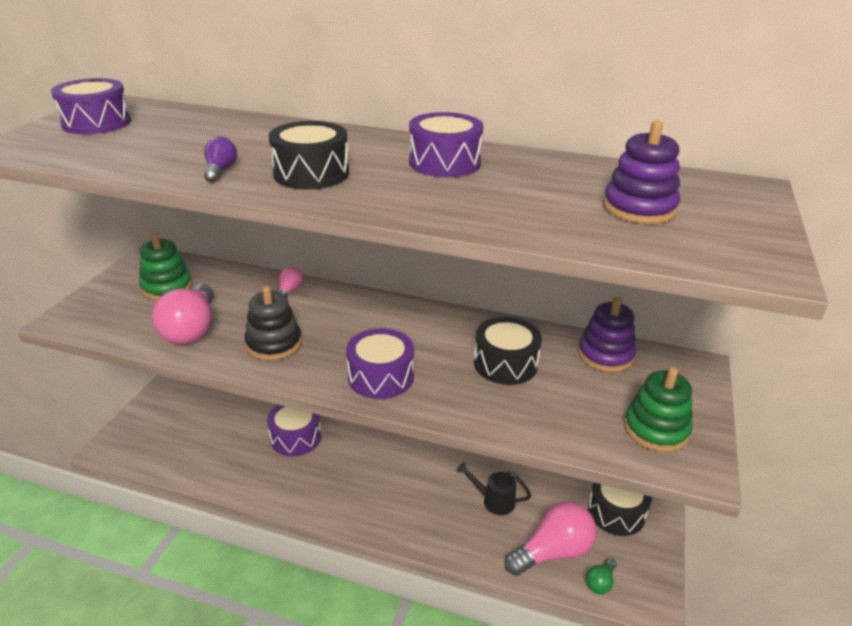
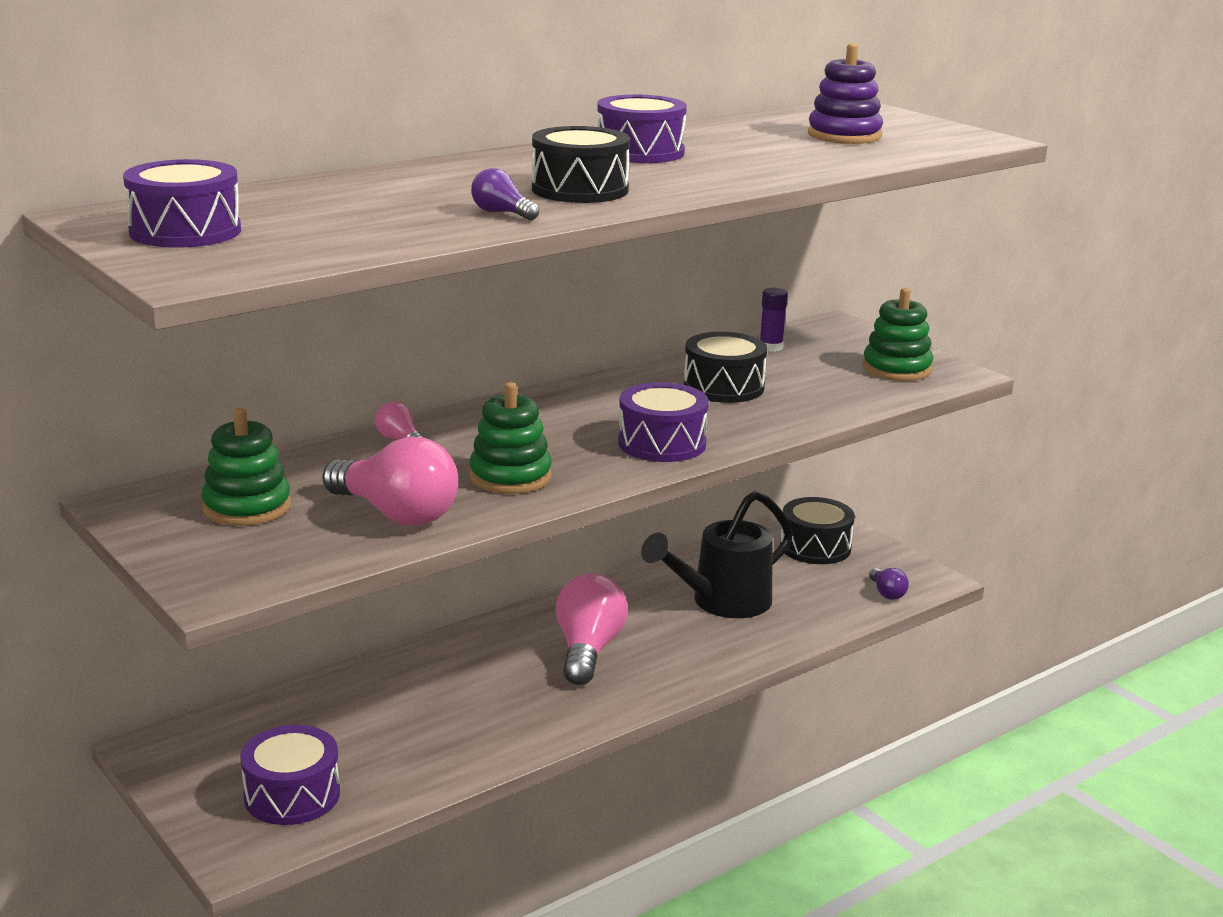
camera: 55 degrees left, 10 degrees down
(274, 344) = (510, 477): black stacking toy -> green stacking toy
(296, 437) = (445, 689): purple drum -> purple drum (292, 795)
(493, 500) = (722, 602): black watering can -> black watering can, size x1.81
(553, 552) = (826, 600): pink light bulb -> pink light bulb (588, 650)
(600, 582) = (887, 593): green light bulb -> purple light bulb
(605, 355) = (771, 347): purple stacking toy -> purple glue stick

